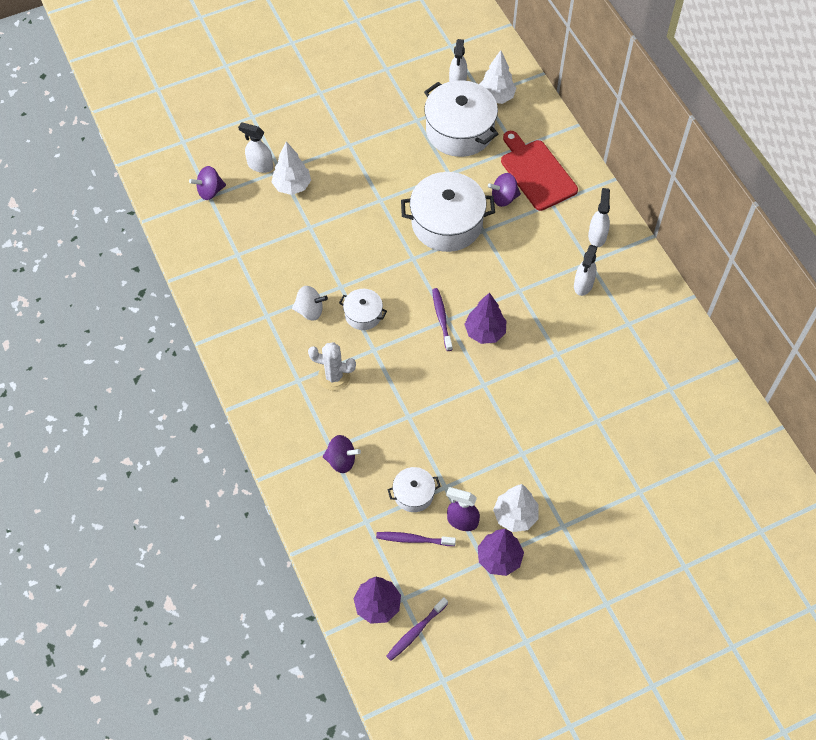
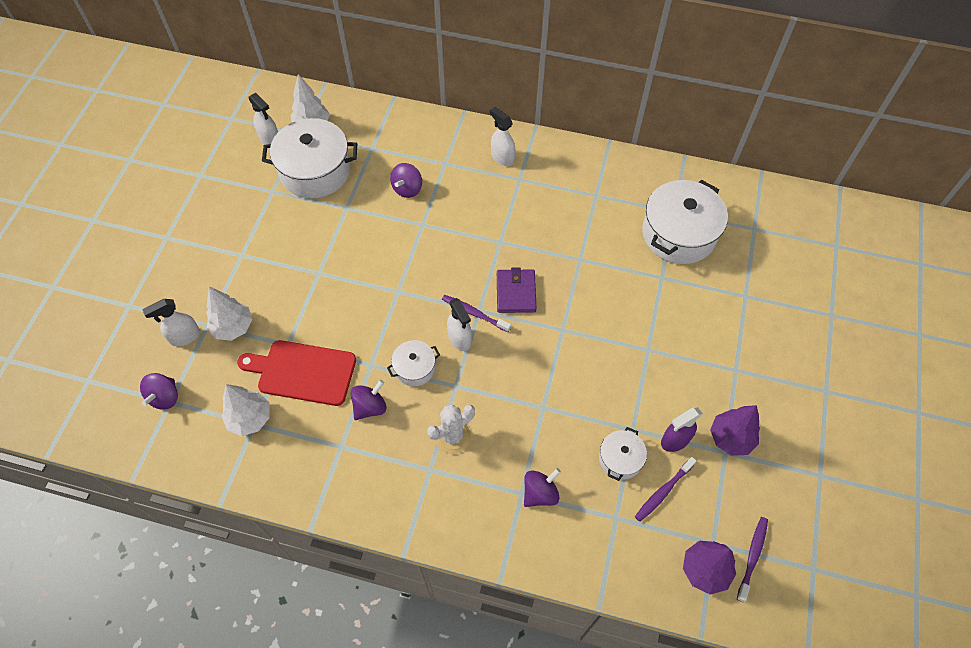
camera: 50 degrees left, 0 degrees up
(310, 310) = (370, 407): white spinning top -> purple spinning top
(415, 632) = (752, 557): purple toothbrush -> purple toothbrush turned 150 degrees counterclockwise
(447, 223) = (390, 243): white pot -> white pot (679, 234)
(485, 332) = (516, 292): purple tree -> purple wallet
(515, 516) = (700, 397): white tree -> white tree (250, 418)
(536, 172) = (407, 152): red cutting board -> red cutting board (303, 372)
(583, 285) = (536, 197): white spray bottle -> white spray bottle (460, 339)

